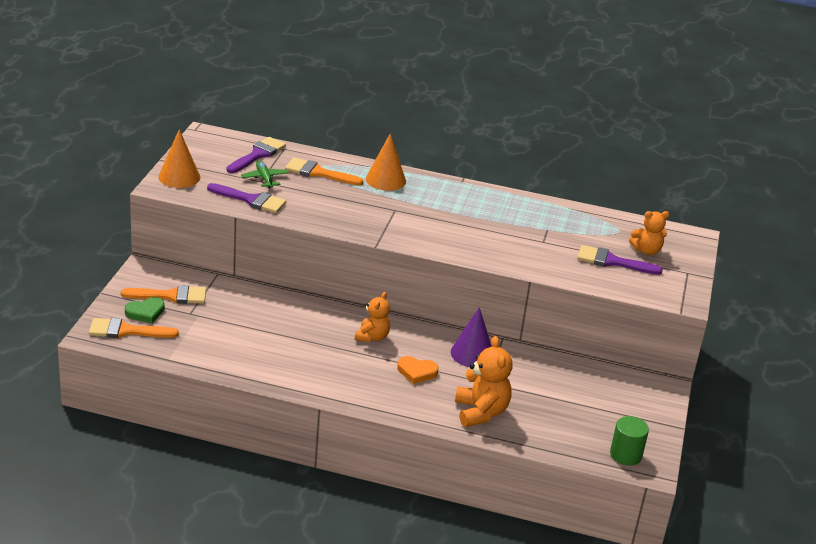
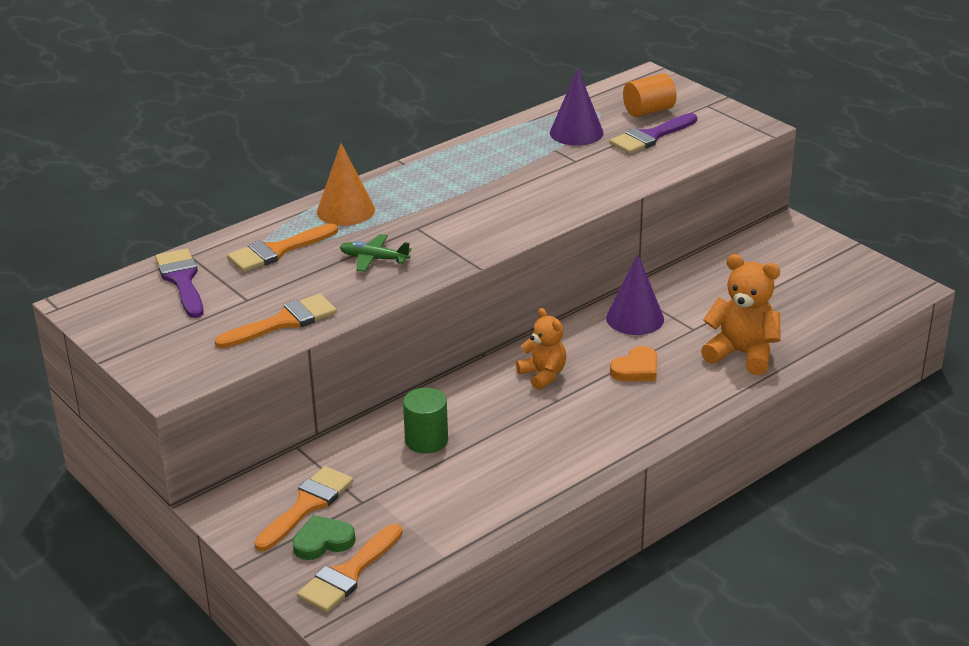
camera: 50 degrees left, 0 degrees up
(145, 312) = (323, 541): green heart -> green heart turned 120 degrees counterclockwise
(179, 177) = (163, 360): orange cone -> none
(251, 200) = (283, 322): purple brush -> orange brush
(264, 178) = (244, 294): green plane -> green plane (373, 259)
(579, 231) = (576, 132): none -> purple cone
(625, 455) = (877, 293): green cylinder -> green cylinder (426, 440)
(646, 250) = (648, 111): orange teddy bear -> orange cylinder

